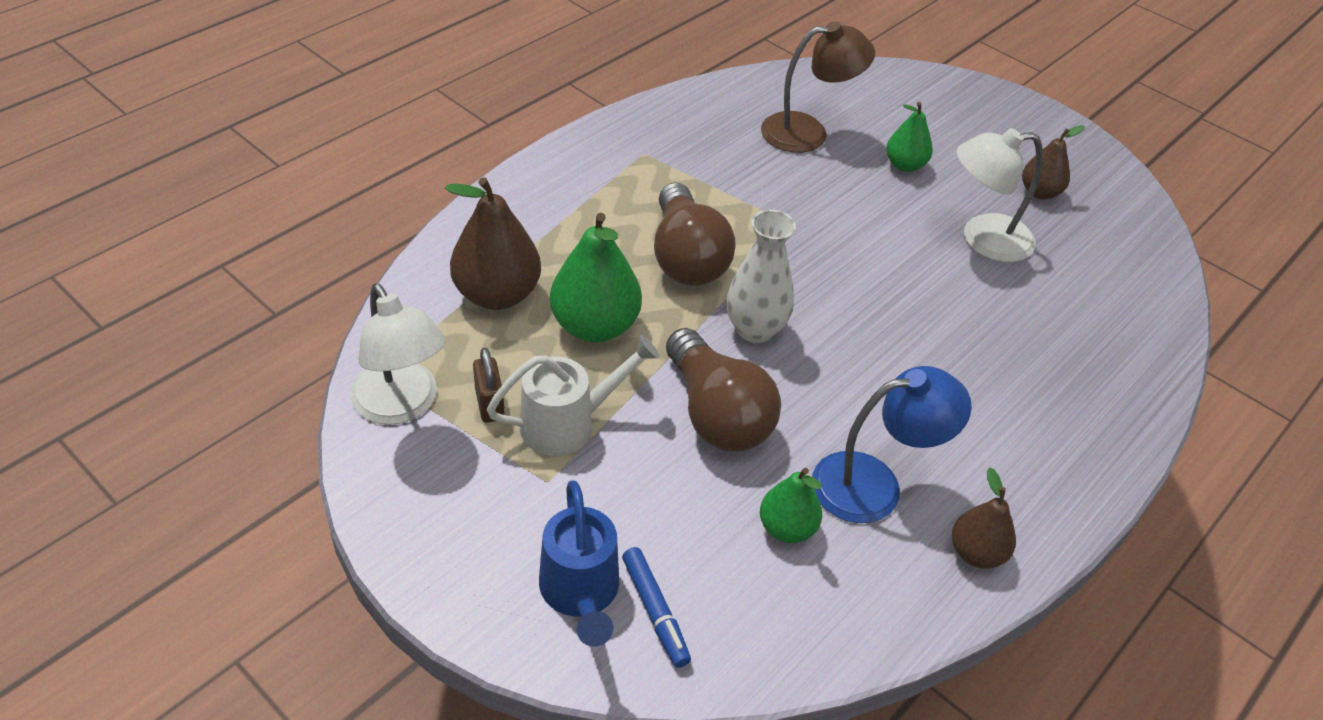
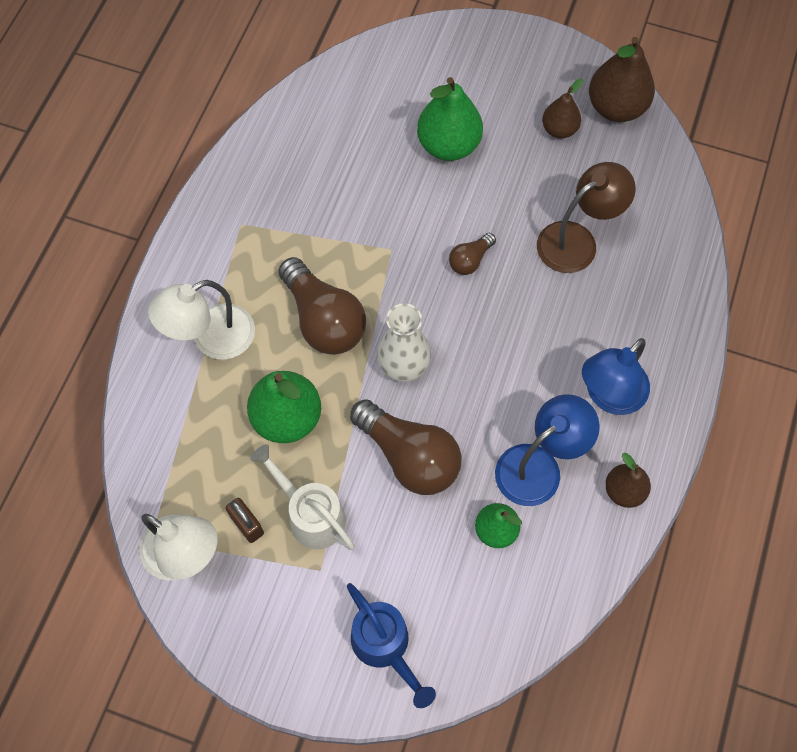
camera: 20 degrees left, 20 degrees up
(497, 294) = (200, 422): brown pear -> brown pear (616, 108)
(568, 423) = (310, 514): white watering can -> white watering can turned 90 degrees counterclockwise
(655, 611) = (439, 636): blue marker -> none
(808, 132) = (360, 142): brown lamp -> brown lamp (577, 240)
(882, 265) = (470, 260): none -> brown light bulb
(905, 165) = (448, 145): green pear -> green pear, size x1.69
(983, 240) = (534, 199): white lamp -> white lamp (211, 339)
(997, 448) = (609, 396): none -> blue lamp

